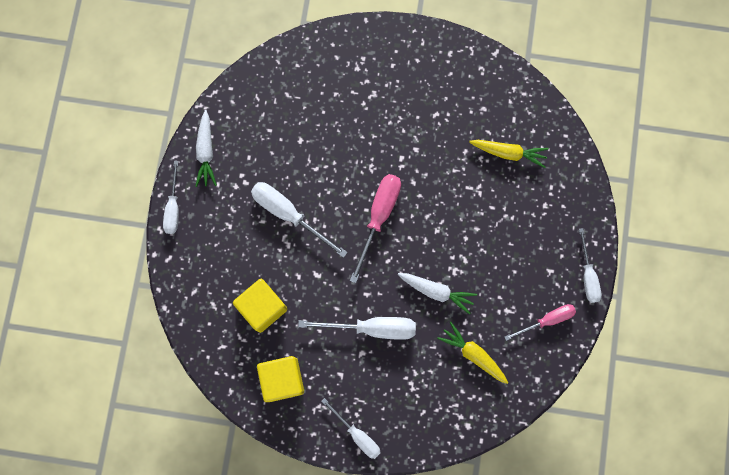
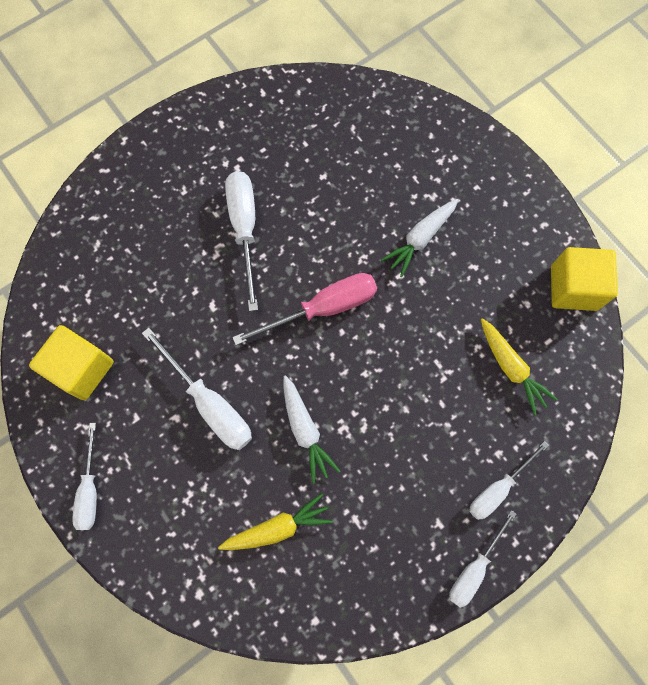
camera: 45 degrees right, 5 degrees down
(173, 207) = (154, 133): white screwdriver -> white screwdriver (498, 488)
(206, 152) = (231, 112): white carrot -> white carrot (420, 239)
(262, 307) = (134, 288): yellow cube -> yellow cube (573, 288)
(473, 354) = (278, 528): yellow carrot -> yellow carrot turned 75 degrees clockwise
(547, 320) = (386, 570): pink screwdriver -> none

